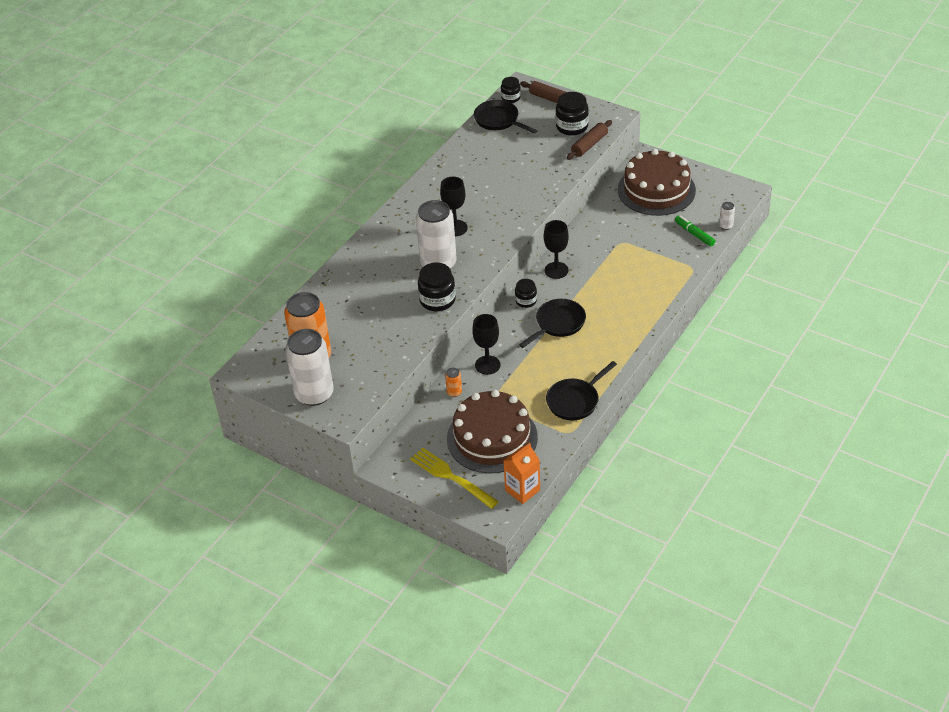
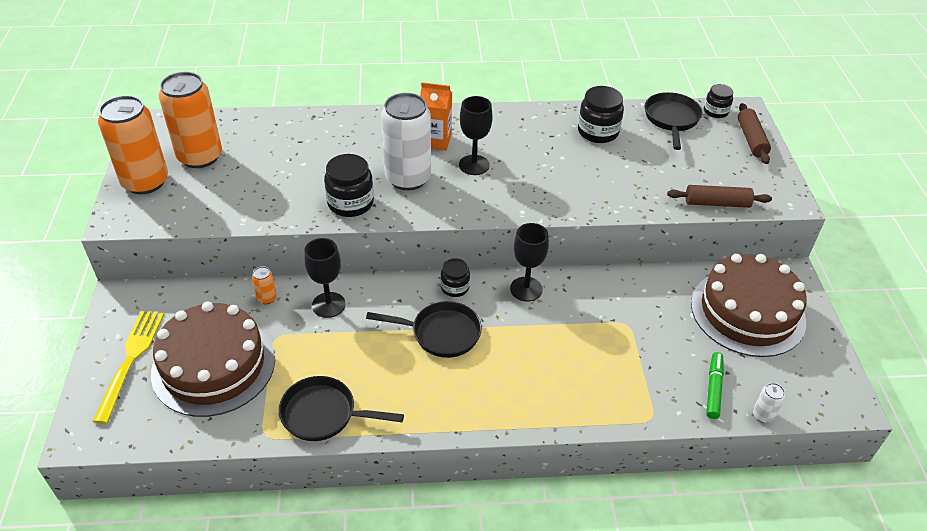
camera: 50 degrees right, 0 degrees up
(314, 394) = (145, 182): white can -> orange can
(522, 490) = (140, 437): orange carton -> orange carton (435, 141)
(572, 127) = (728, 175): black jar -> black jar (598, 132)

